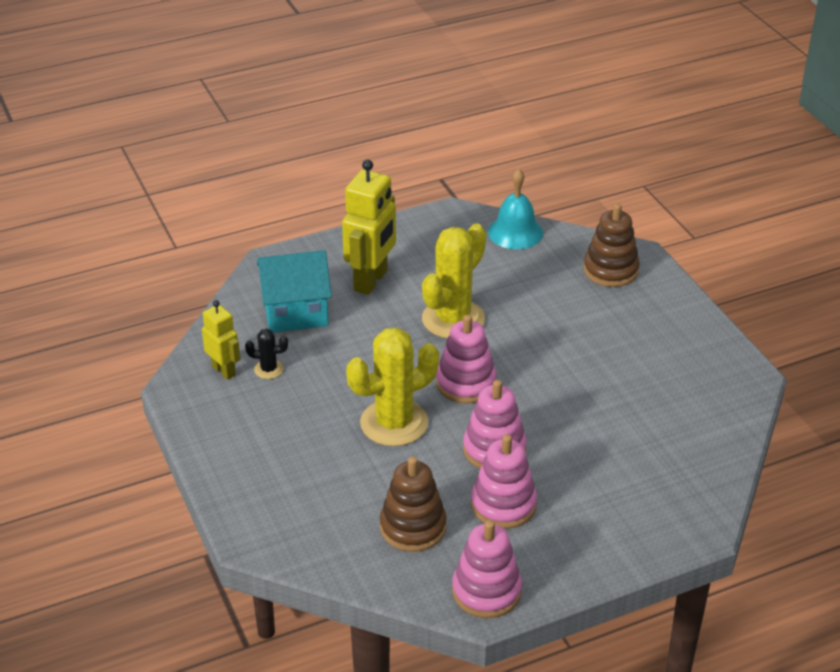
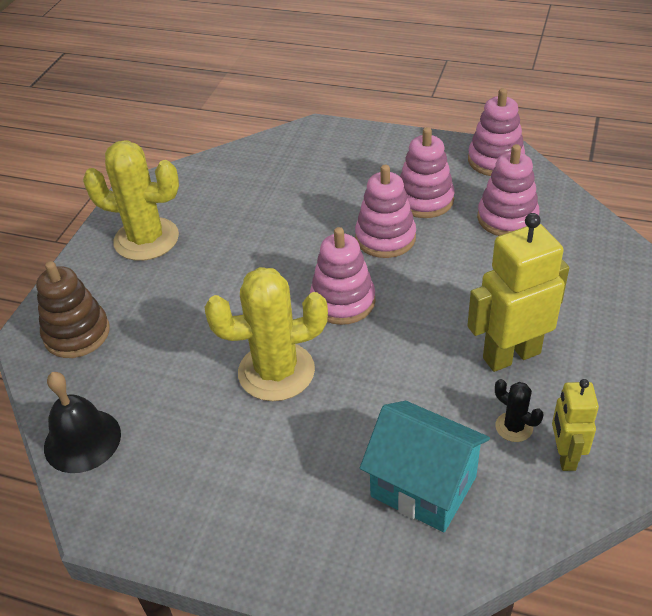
camera: 135 degrees left, 5 degrees up
(371, 281) = (299, 476): yellow robot -> yellow robot (511, 355)
(394, 423) = (442, 301): yellow cactus -> yellow cactus (146, 239)
(413, 527) = (507, 218): brown stacking toy -> pink stacking toy
(515, 232) = (82, 440): turquoise bell -> black bell

